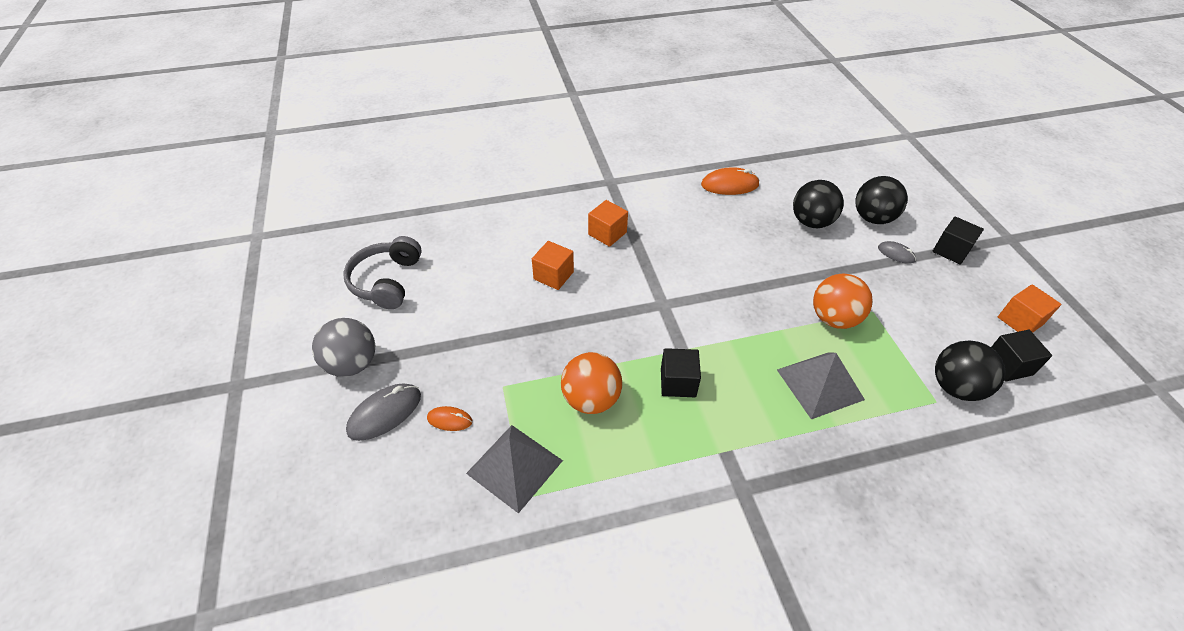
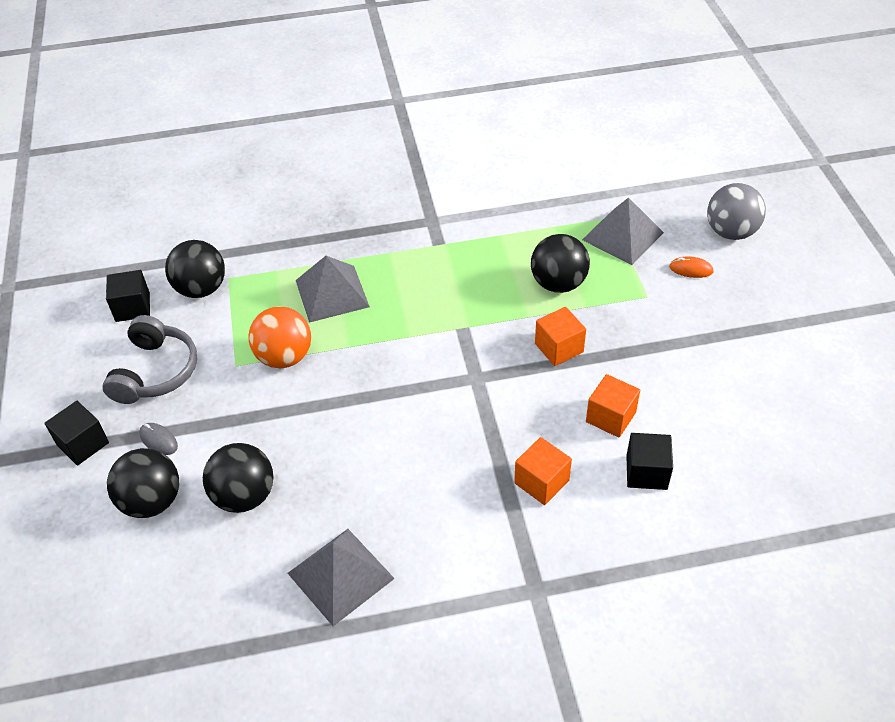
camera: 175 degrees left, 0 degrees up
(352, 364) = (811, 318): grey ball -> grey ball (730, 232)
(385, 413) = (754, 275): grey mouse -> none
(387, 281) = (822, 413): grey headphones -> grey headphones (155, 372)
(591, 399) = (558, 283): orange ball -> black ball
(678, 382) = (472, 297): black cube -> black cube (646, 472)
(729, 185) = (340, 575): orange mouse -> grey pyramid
(1020, 321) = (79, 351): orange cube -> orange cube (559, 348)

